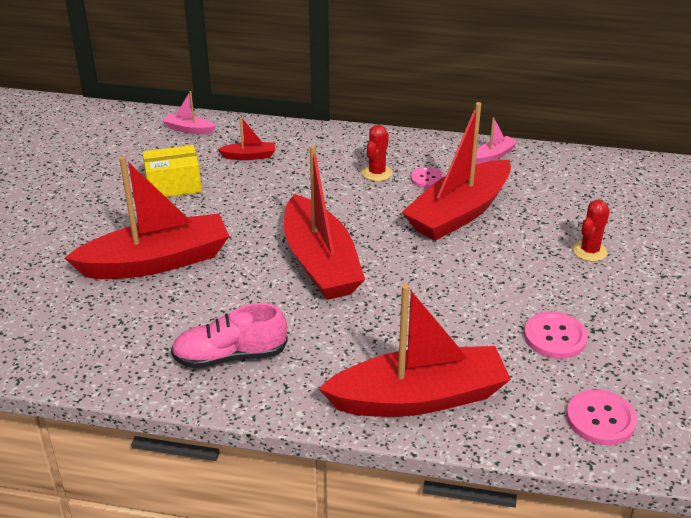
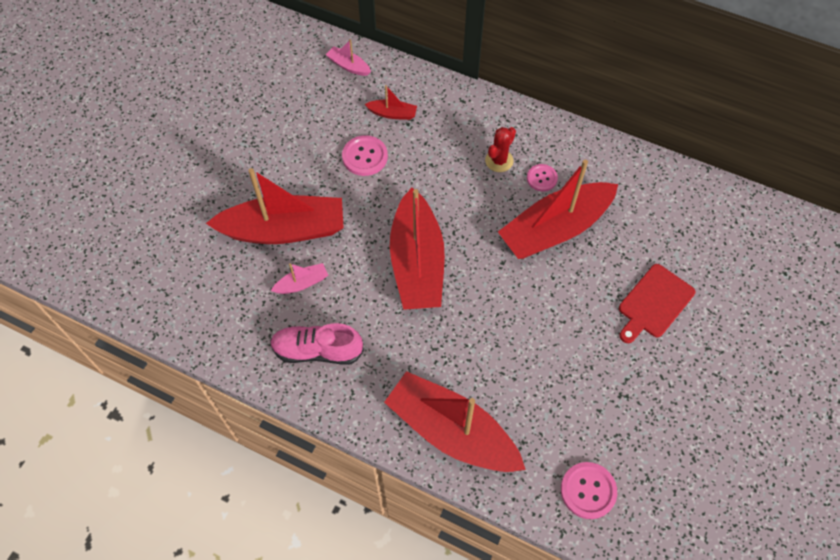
camera: 15 degrees right, 25 degrees up
(173, 185) = (318, 138): yellow box -> none
(419, 397) = (451, 431): red boat -> red boat turned 150 degrees counterclockwise
(493, 156) = (613, 160): pink boat -> pink boat (302, 283)
(555, 337) = (585, 395): pink button -> pink button (365, 157)
(589, 251) = (654, 303): red cactus -> red cutting board

